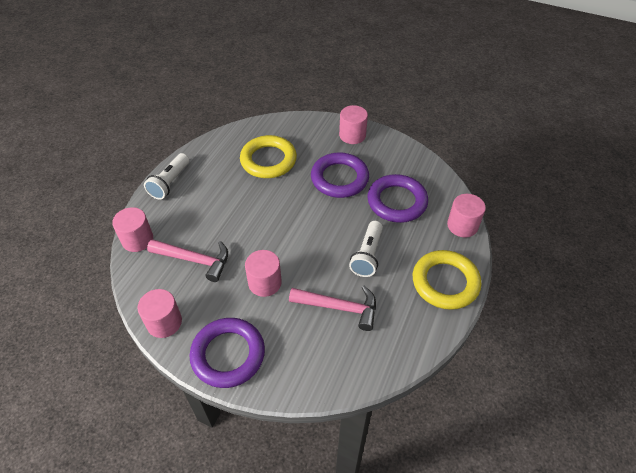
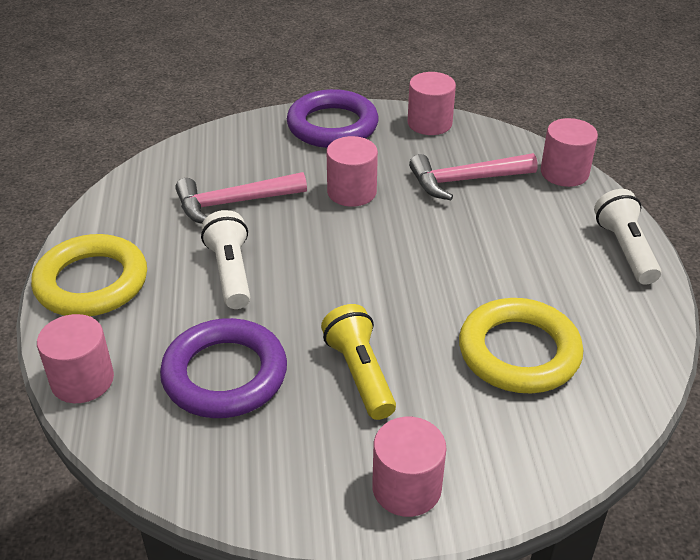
camera: 150 degrees right, 10 degrees down
(339, 178) = (360, 374): purple ring -> yellow flashlight

